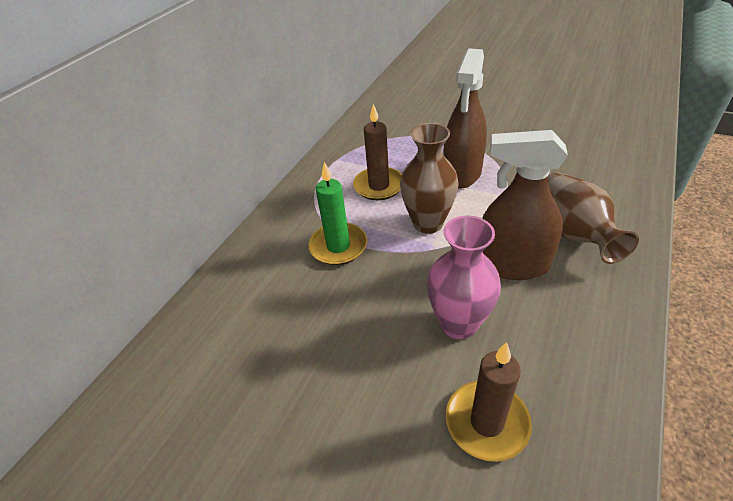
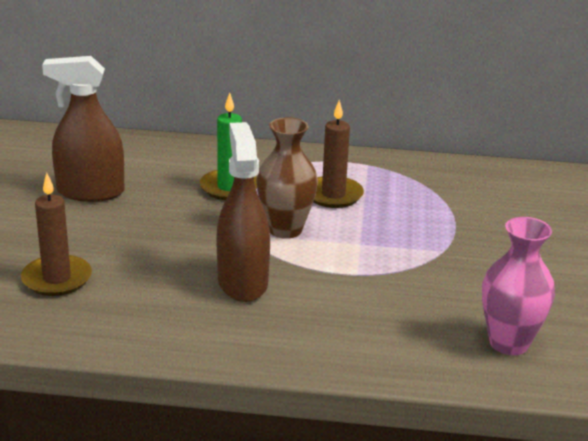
camera: 65 degrees right, 15 degrees down
(458, 324) = (154, 258): pink vase -> pink vase (509, 343)
(462, 173) = (386, 242): brown spray bottle -> brown spray bottle (90, 192)
(573, 233) = (311, 319): brown vase -> none

